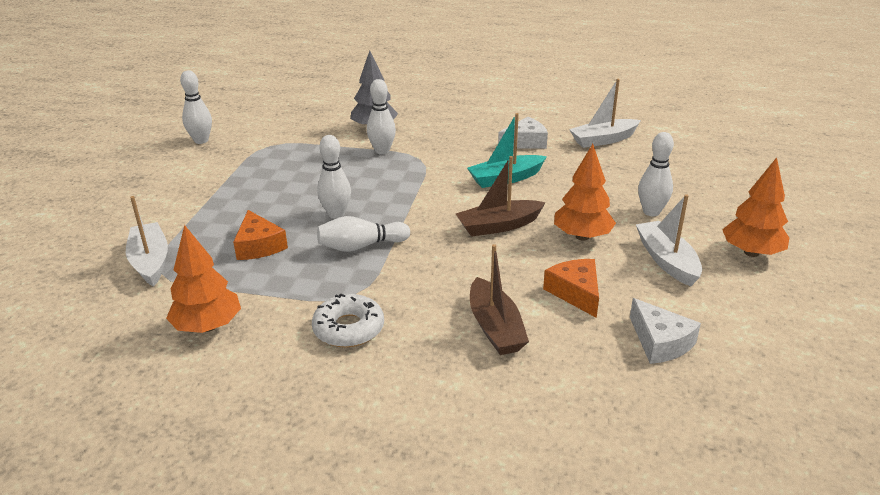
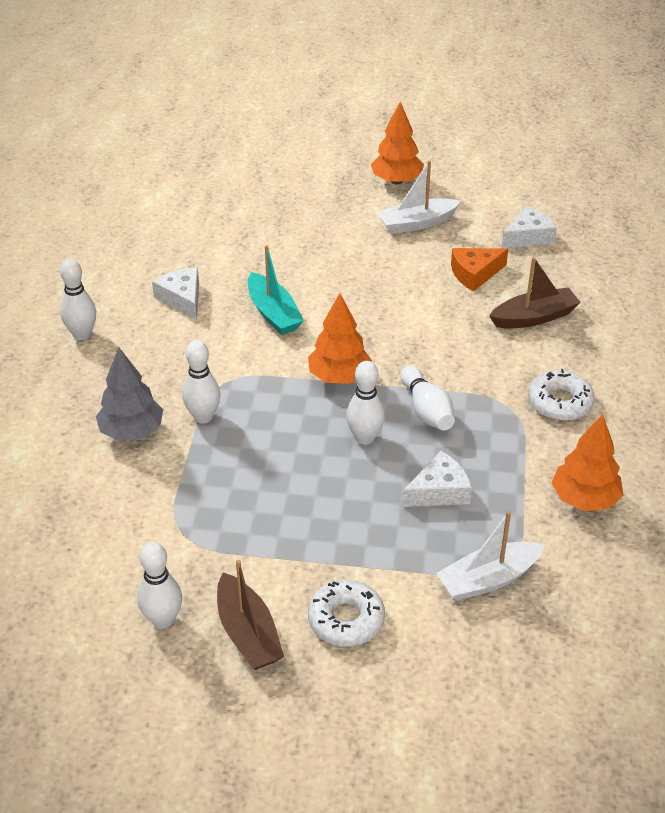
camera: 95 degrees left, 10 degrees up
(156, 199) = (346, 619): none -> white donut
(259, 246) = (439, 491): orange cheese -> white cheese
(498, 226) = (373, 317): brown boat -> brown boat (248, 633)
(582, 236) = (385, 266): orange tree -> orange tree (339, 377)
(603, 140) = (179, 242): white boat -> none
(651, 212) = (335, 224): white bowling pin -> white bowling pin (82, 334)

